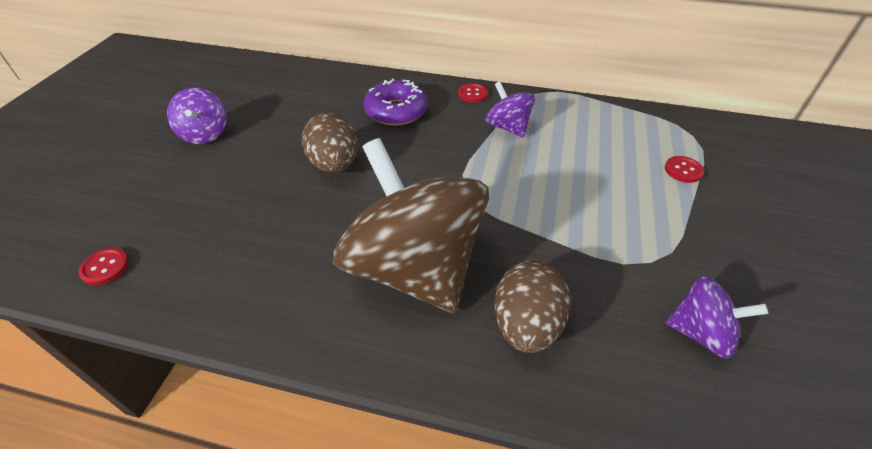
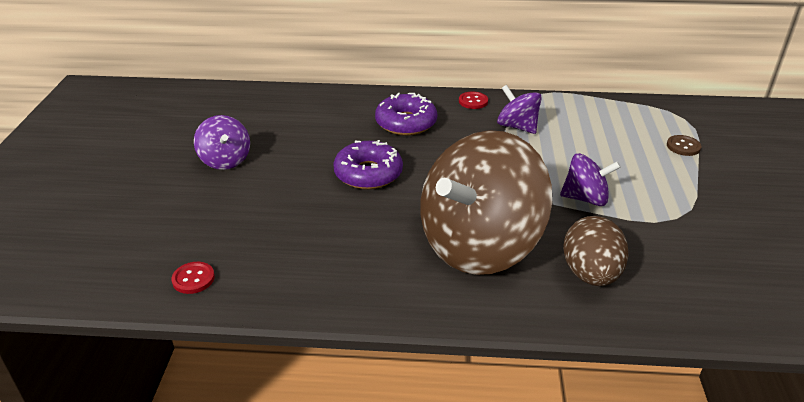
camera: 10 degrees left, 10 degrees down
(334, 164) = (368, 173): brown egg -> purple donut
(414, 268) = (479, 245): brown spinning top -> brown spinning top turned 90 degrees counterclockwise
(683, 170) = (683, 146): red button -> brown button
(700, 332) = (730, 262): purple spinning top -> purple spinning top (585, 198)

